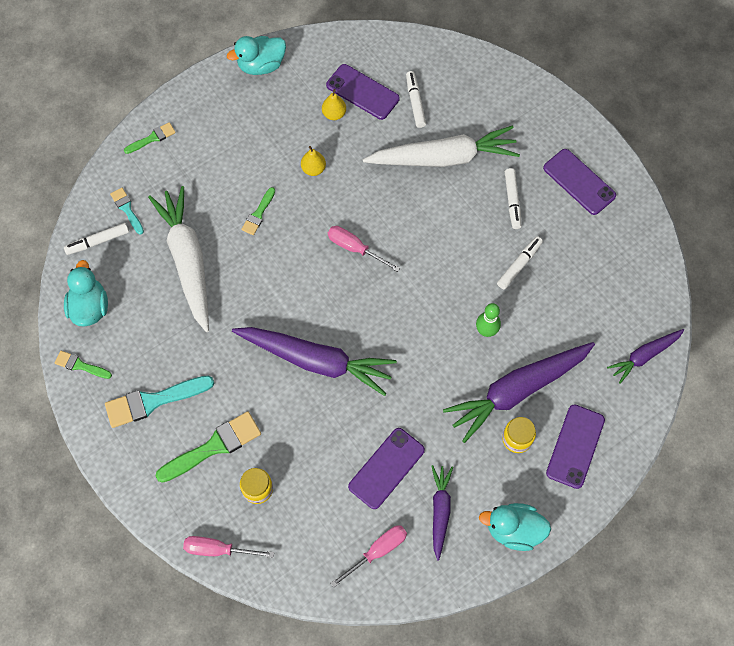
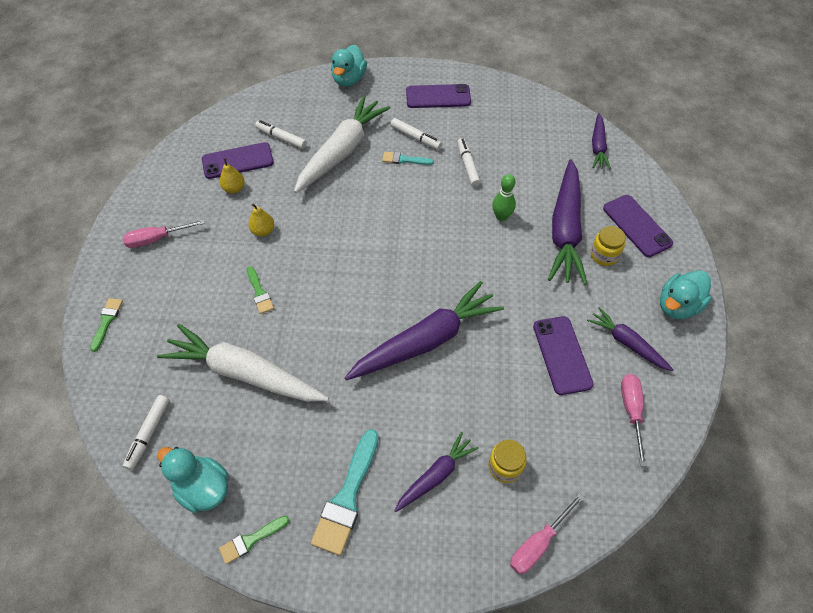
camera: 50 degrees left, 10 degrees down
(127, 209) = (146, 387): turquoise brush -> turquoise brush (404, 159)
(213, 447) = (435, 475): green brush -> purple carrot
(261, 65) = (140, 205): turquoise duck -> turquoise duck (349, 79)
(355, 248) = (356, 250): pink screwdriver -> pink screwdriver (157, 239)

